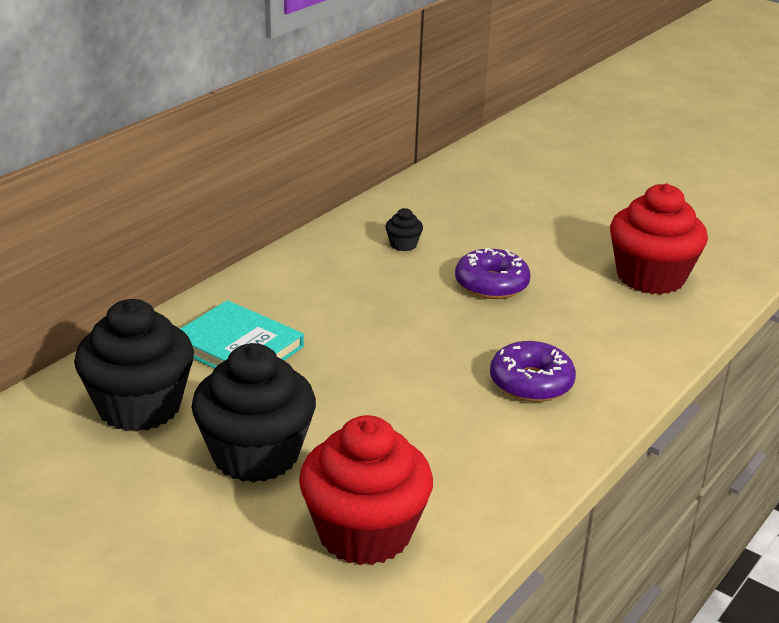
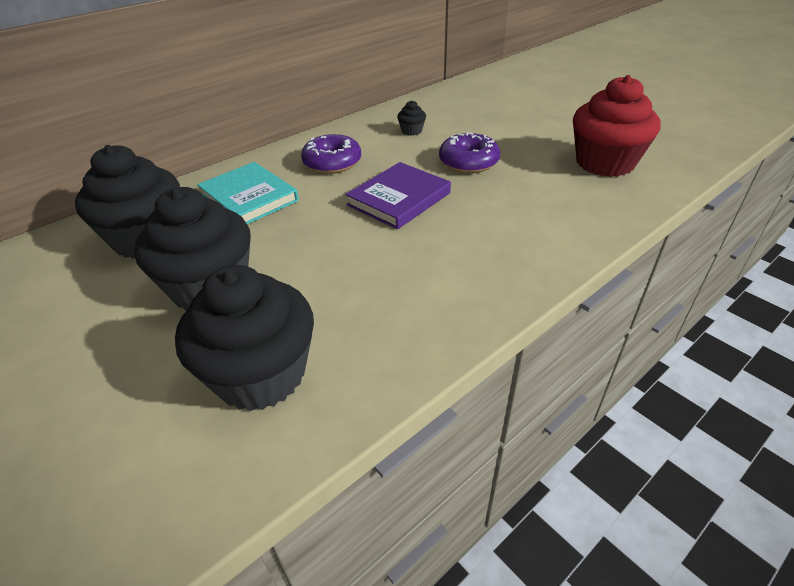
camera: 15 degrees right, 10 degrees up
(364, 533) = (261, 374): red cupcake -> black cupcake
(426, 337) = (399, 199): none -> purple book
(531, 383) = (473, 243): purple donut -> purple donut (332, 163)

